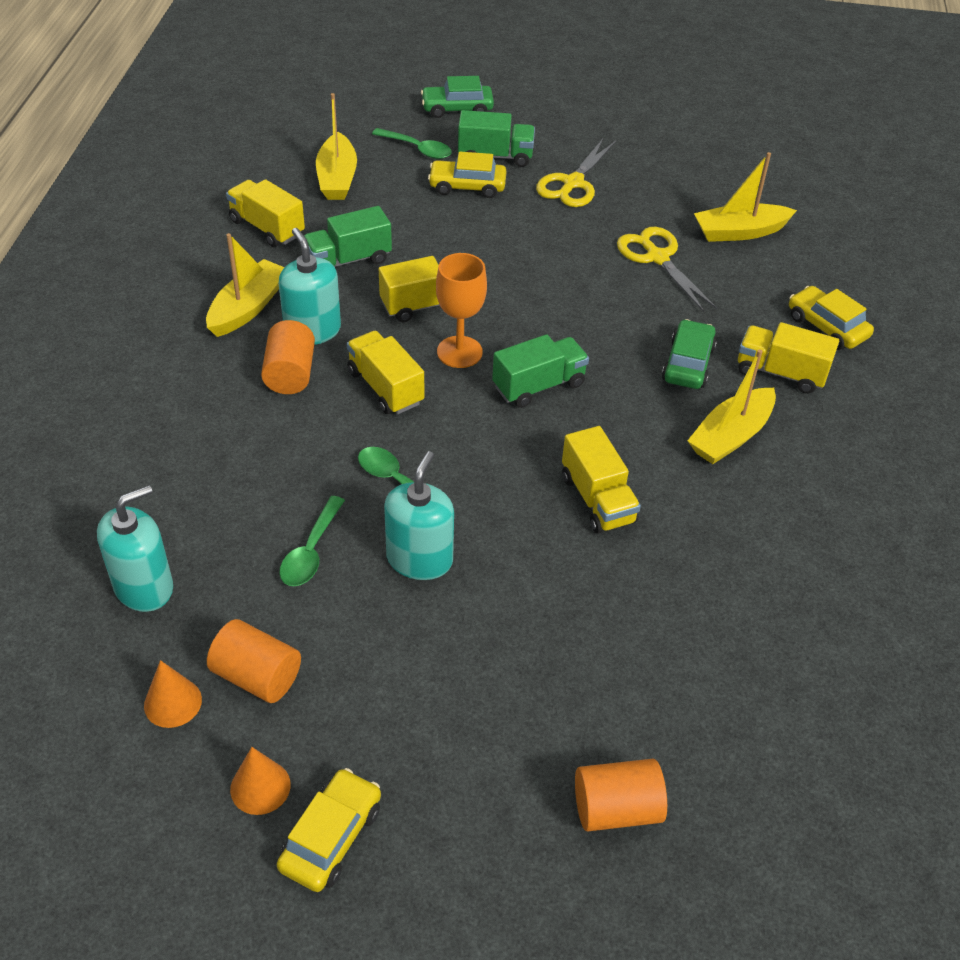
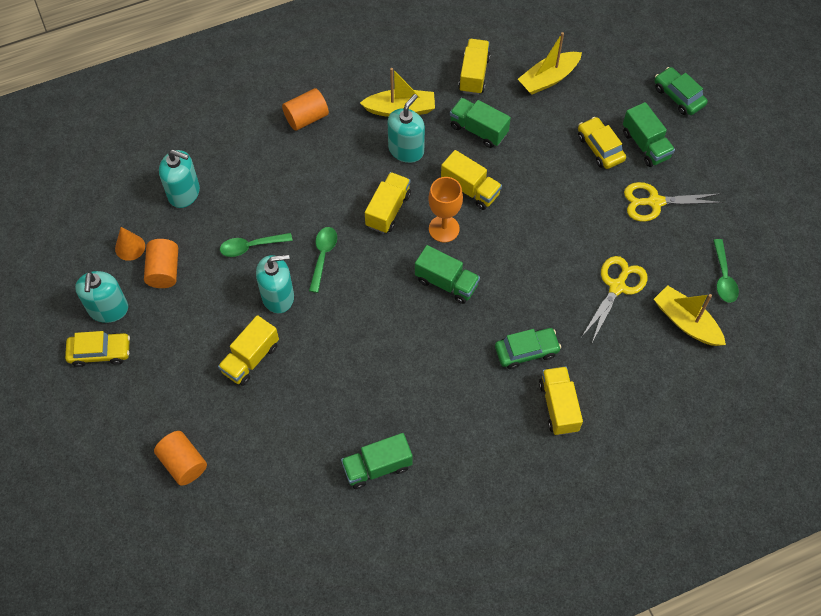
camera: 60 degrees right, 15 degrees up
(260, 787) = (108, 309): orange cone -> turquoise soap dispenser
(290, 374) = (365, 161): orange cylinder -> orange cylinder (306, 118)
(417, 149) = (615, 101): green spoon -> green spoon (723, 277)
(597, 499) = (378, 357): yellow truck -> yellow truck (250, 358)
(730, 436) = (479, 403): yellow boat -> none
(762, 576) = (377, 467): none -> green truck
(827, 327) = (626, 415): yellow car -> none

